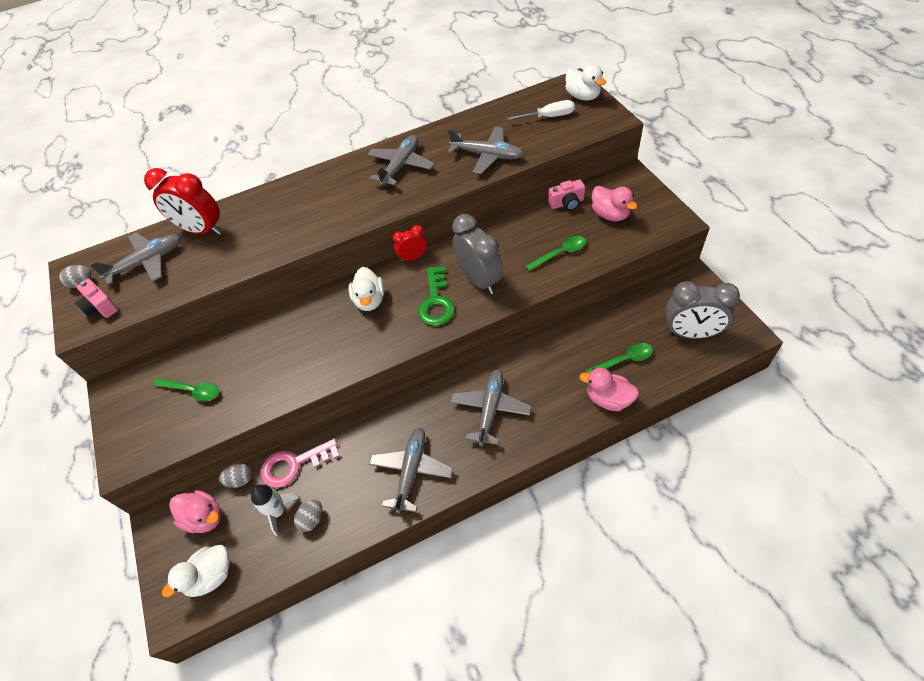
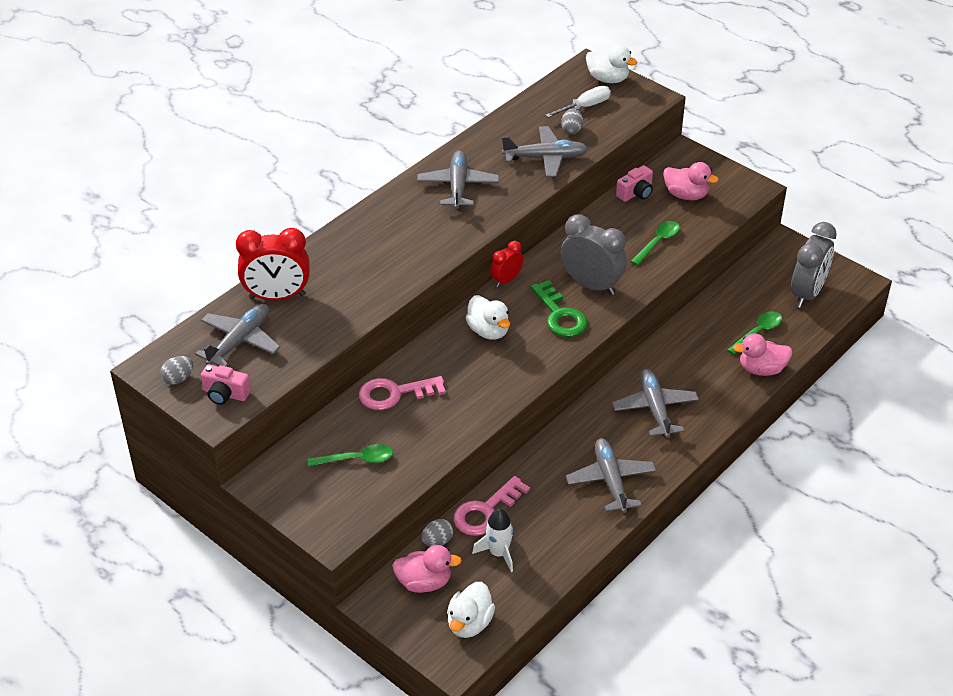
camera: 30 degrees left, 10 degrees down
(261, 337) = (394, 394): none -> pink key
(312, 519) = (539, 548): grey egg -> grey egg (571, 130)
(691, 333) = (807, 293): grey clock -> grey clock turned 45 degrees counterclockwise

